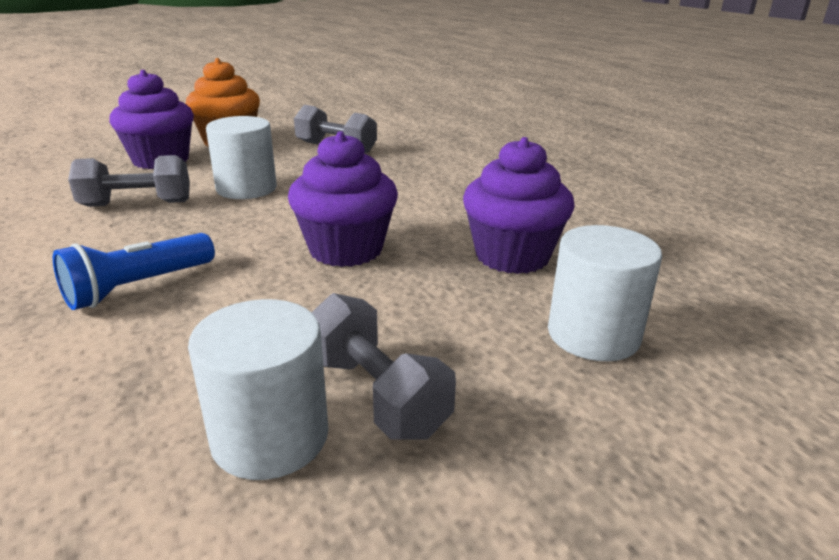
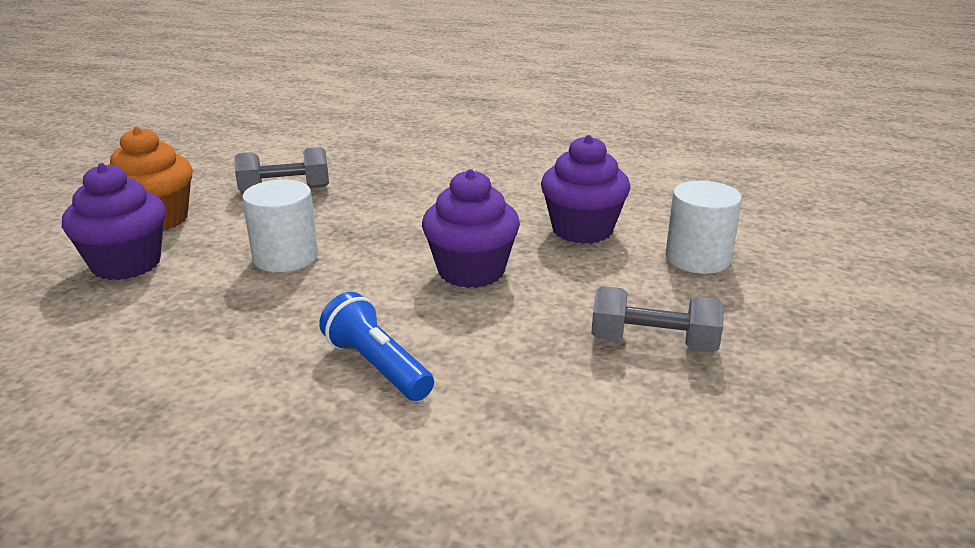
camera: 40 degrees left, 0 degrees up
(137, 204) = (209, 311): grey dumbbell -> none
(138, 287) = (377, 366): blue flashlight -> blue flashlight turned 135 degrees clockwise
(270, 437) = (643, 391): white cylinder -> none

